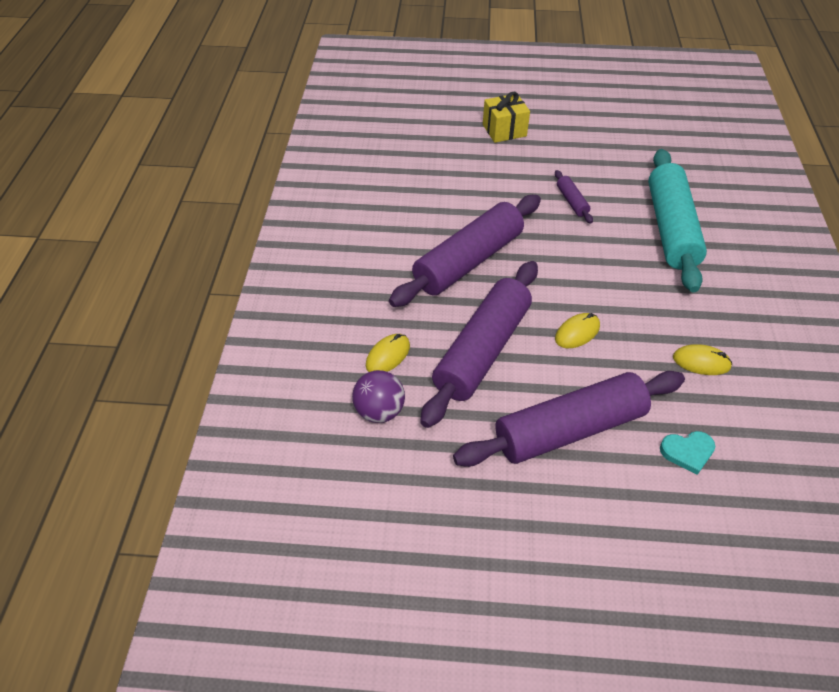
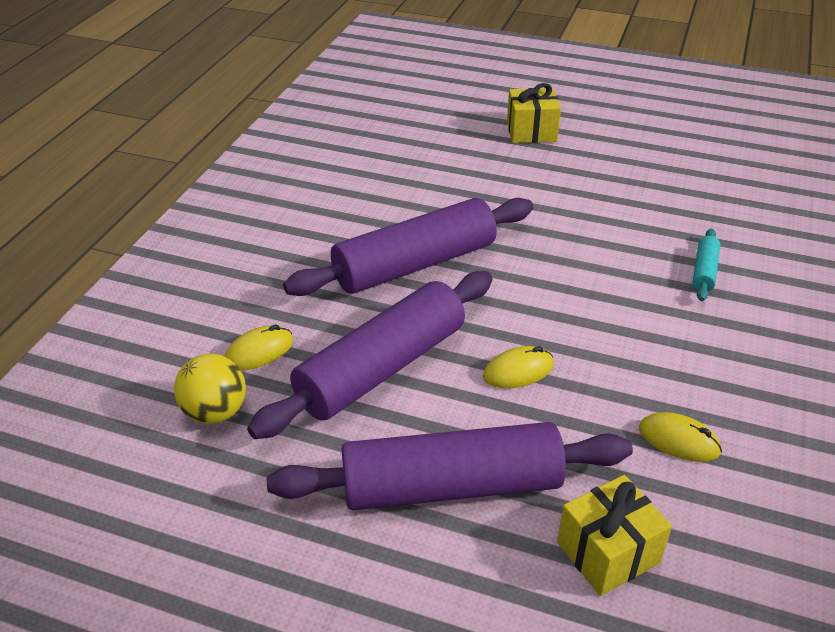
camera: 15 degrees right, 10 degrees down
(379, 411) = (215, 412): purple ball -> yellow ball
(571, 201) = (582, 220): purple rolling pin -> none
(670, 228) = (704, 271): turquoise rolling pin -> turquoise rolling pin, size x0.42
(687, 452) = (608, 552): turquoise heart -> yellow gift

